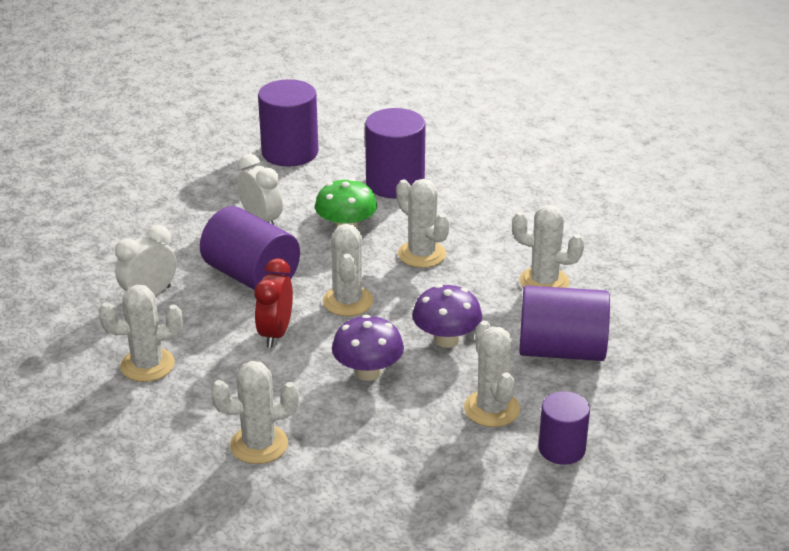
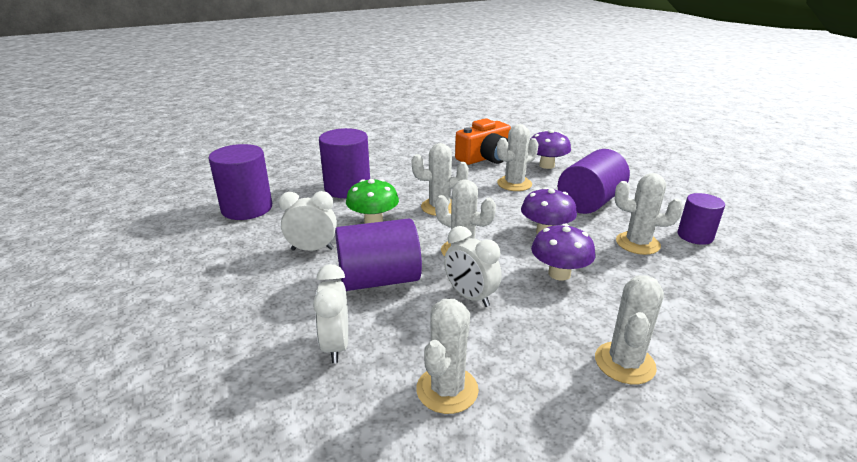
camera: 55 degrees left, 5 degrees down
(275, 333) = (470, 296): red clock -> white clock
(595, 236) = (485, 158): none -> orange camera
(634, 288) = (546, 165): none -> purple mushroom

